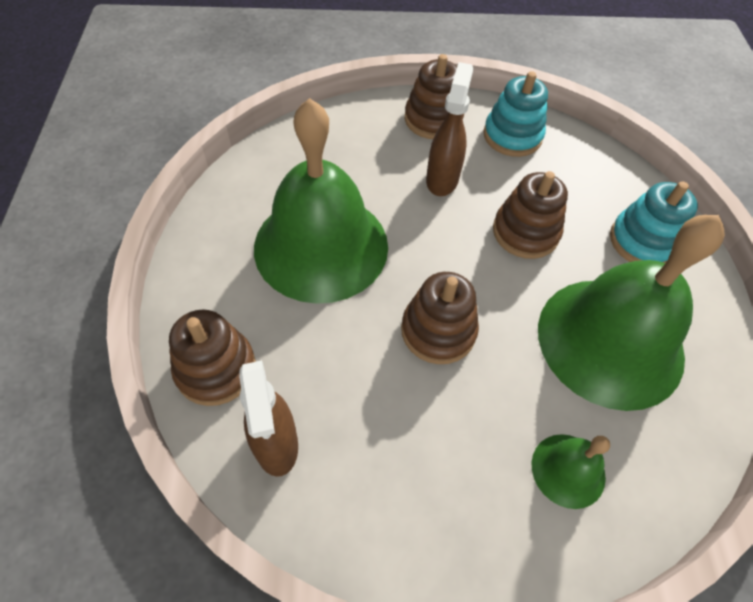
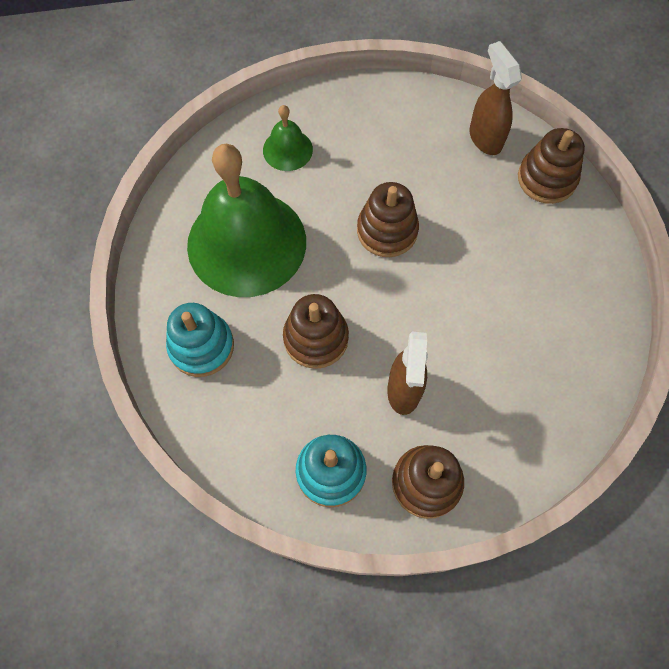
camera: 175 degrees right, 10 degrees up
(321, 246) = (503, 292): green bell -> none

